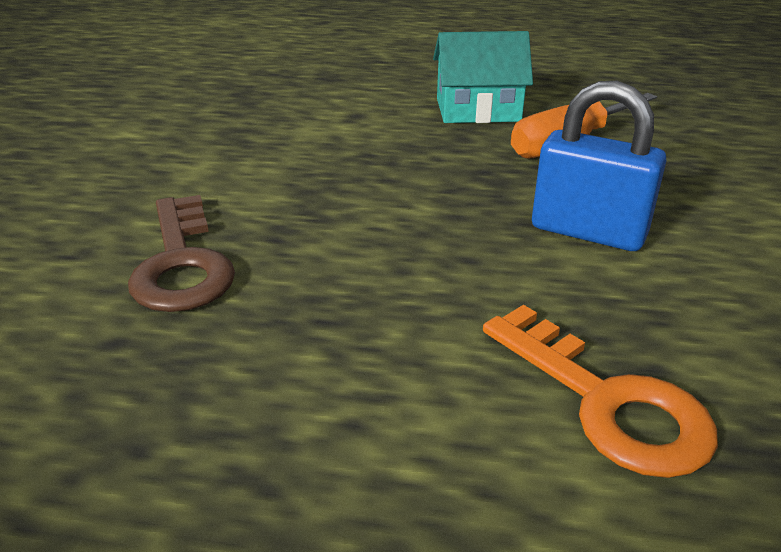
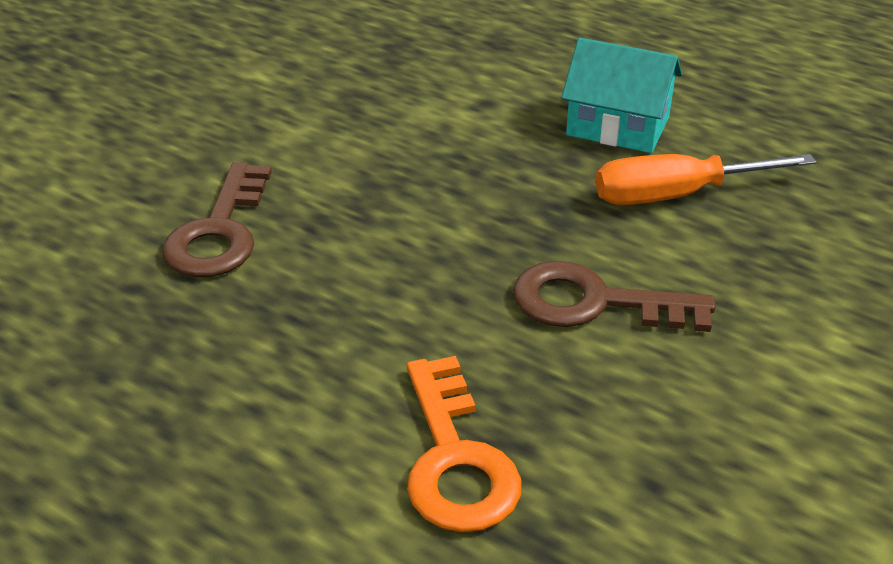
camera: 25 degrees right, 5 degrees up
(588, 232) = (594, 303): blue padlock -> brown key

